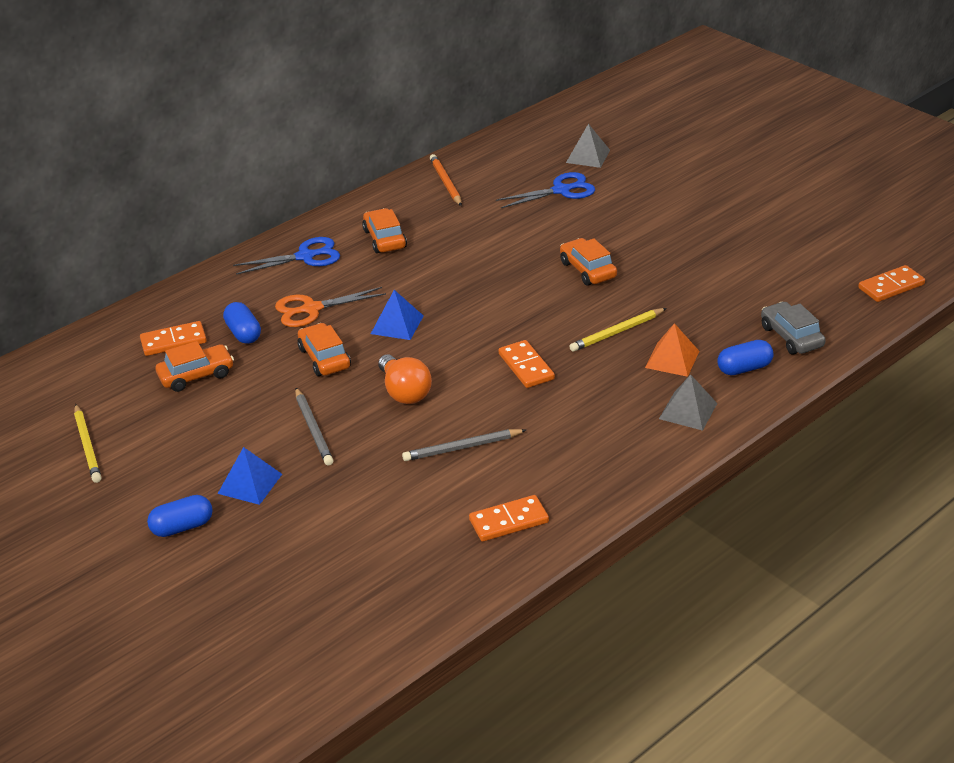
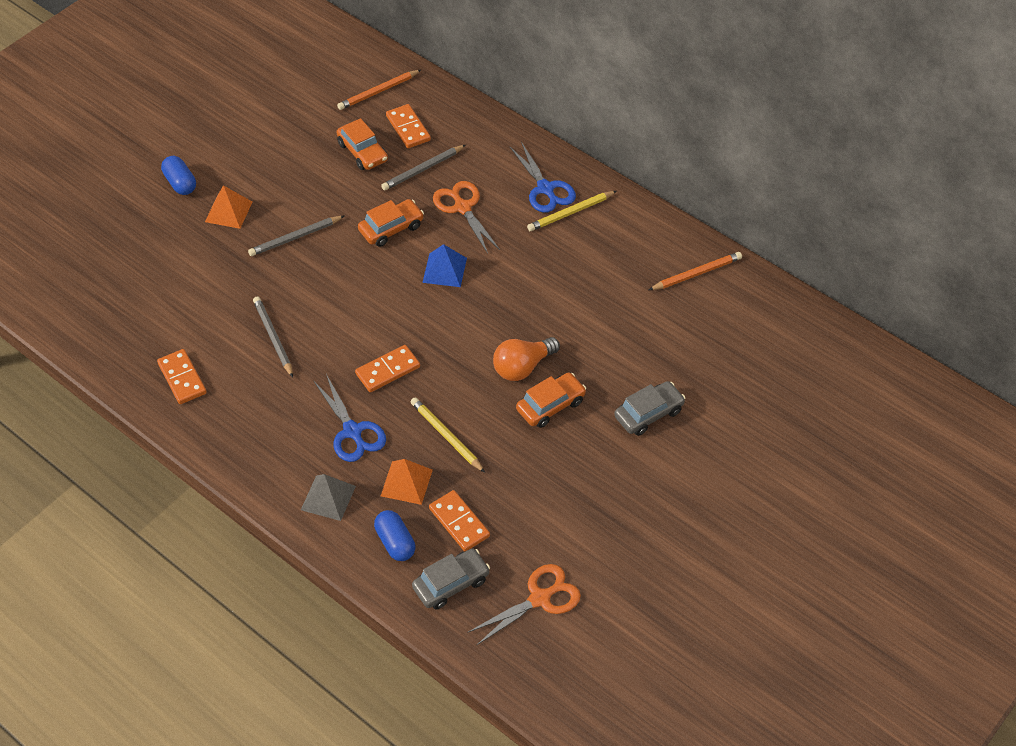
camera: 80 degrees right, 15 degrees up
(87, 446) = (272, 109): yellow pencil -> yellow pencil (570, 213)
(102, 361) = (378, 92): none -> orange pencil
(243, 333) = (423, 169): blue capsule -> grey pencil
(250, 483) = (228, 211): blue pyramid -> orange pyramid
(384, 239) = (583, 241): orange car -> none
(404, 392) = (347, 289): orange light bulb -> orange light bulb (522, 367)
(561, 190) = (699, 371): blue scissors -> blue scissors (352, 431)
(588, 156) = (777, 390): grey pyramid -> none
(605, 219) = (648, 413): none -> grey car
(805, 288) = (540, 599): none -> orange scissors
(891, 286) = (553, 682): orange domino -> orange domino (459, 522)

